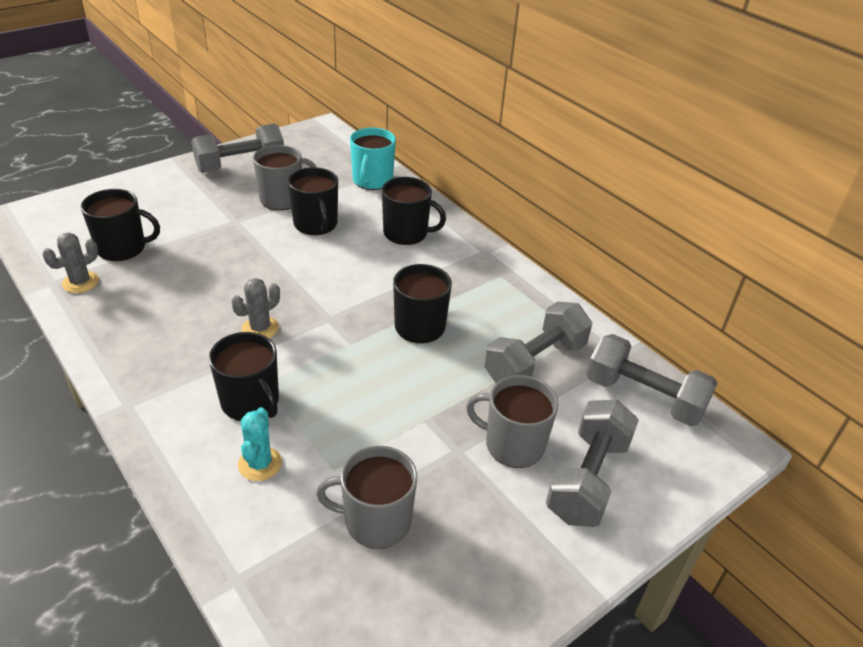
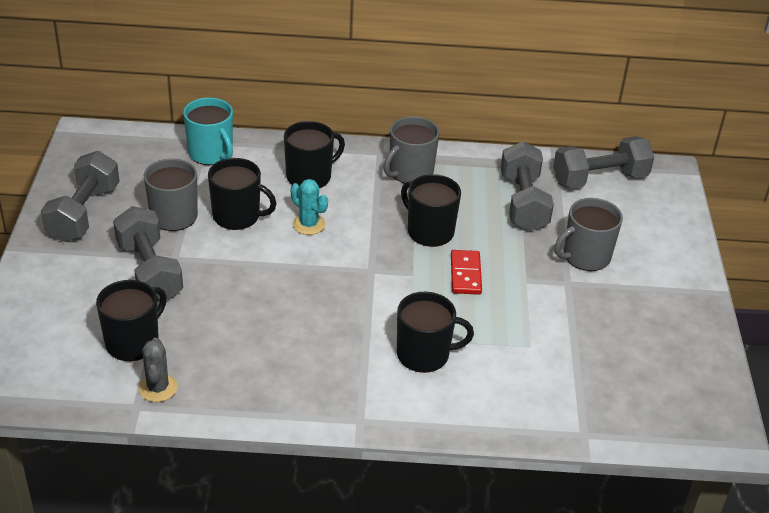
camera: 50 degrees left, 0 degrees up
(260, 328) = (343, 311): grey cactus -> none
(260, 464) = (492, 378): turquoise cactus -> turquoise cactus (309, 224)
(376, 521) = (592, 349): grey mug -> grey mug (410, 172)
(388, 375) = (465, 274): none -> red domino
(587, 479) = (641, 244): grey dumbbell -> grey dumbbell (149, 271)

